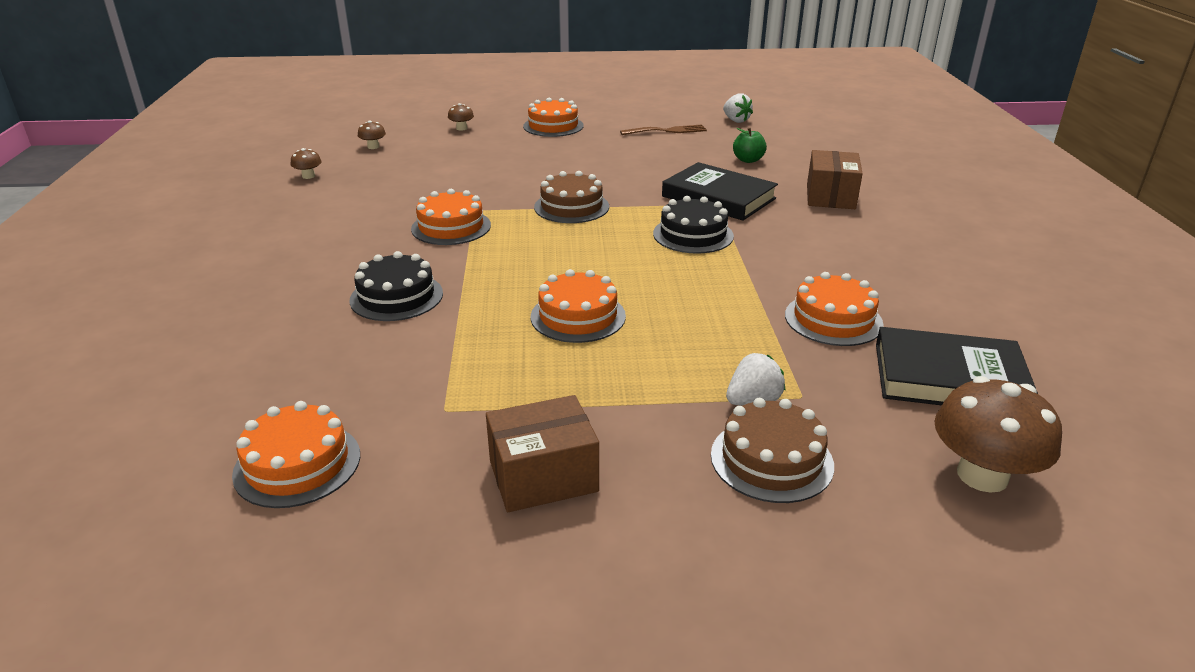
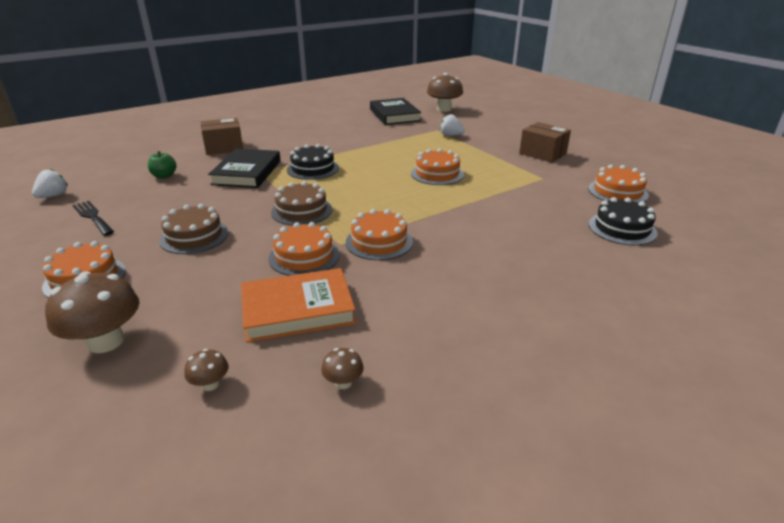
camera: 120 degrees left, 0 degrees up
(396, 297) = (486, 223): black cake -> black cake (622, 228)
(404, 177) = (297, 309): none -> orange book
(461, 128) = (106, 341): brown mushroom -> brown mushroom, size x2.14
(667, 131) = (92, 217): brown fork -> black fork
(771, 460) = (478, 129): brown cake -> brown cake (194, 236)
(833, 319) = (373, 132): orange cake -> orange cake (304, 256)

